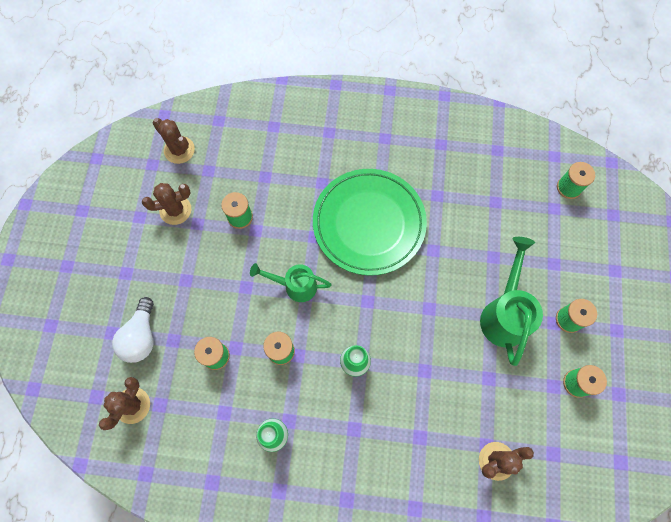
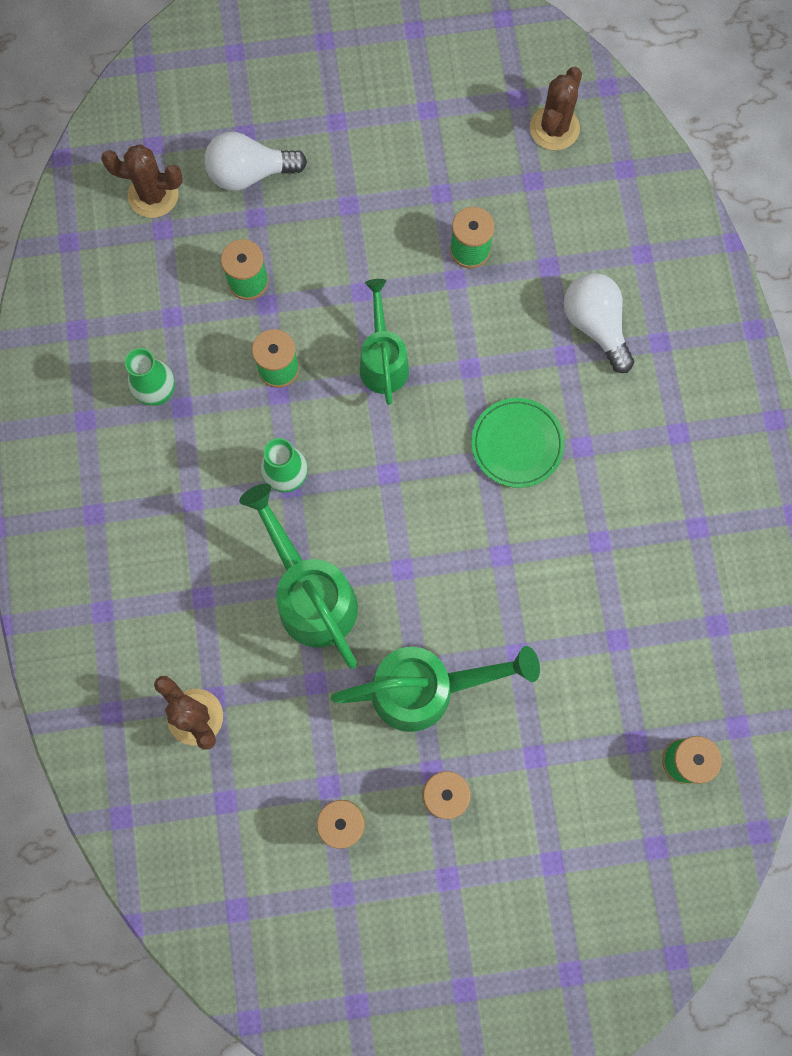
camera: 75 degrees right, 5 degrees up
(175, 210) = (453, 155): brown cactus -> none
(309, 162) = (595, 325): none -> white light bulb
(369, 223) = (517, 444): green plate -> green plate, size x0.50
(432, 367) = (310, 594): none -> green watering can

